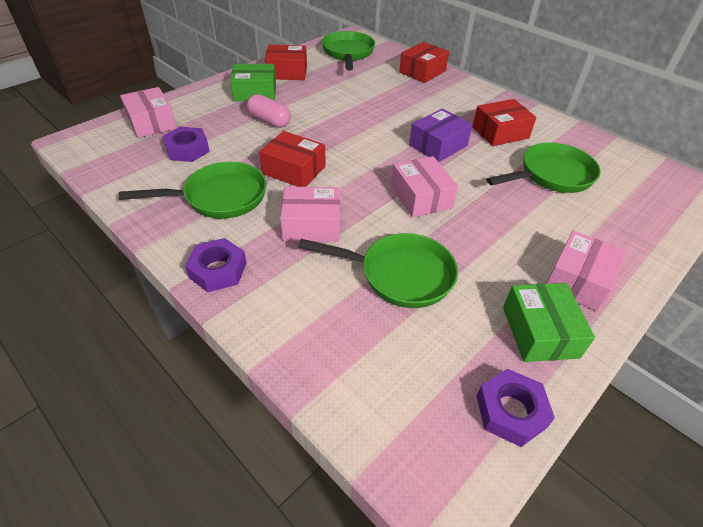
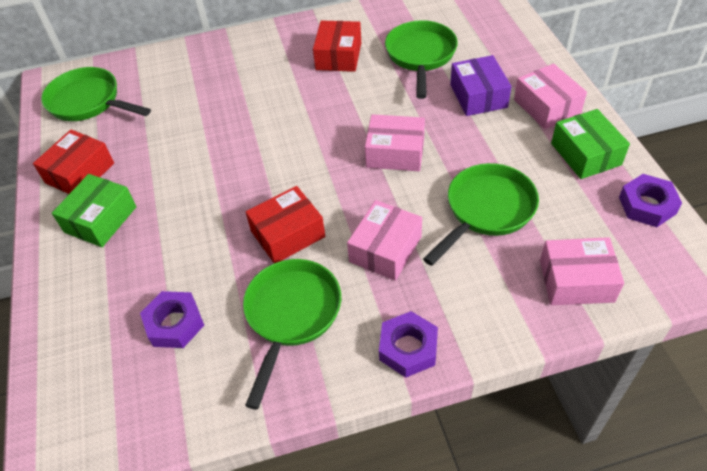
camera: 55 degrees left, 5 degrees up
(151, 122) = (80, 350): pink box -> pink box (576, 281)
(269, 121) = (176, 225): pink capsule -> none
(422, 71) = (187, 59): red box -> none
(438, 145) = (327, 107): purple box -> purple box (478, 96)
(540, 332) = (585, 154): green box -> green box turned 45 degrees clockwise

